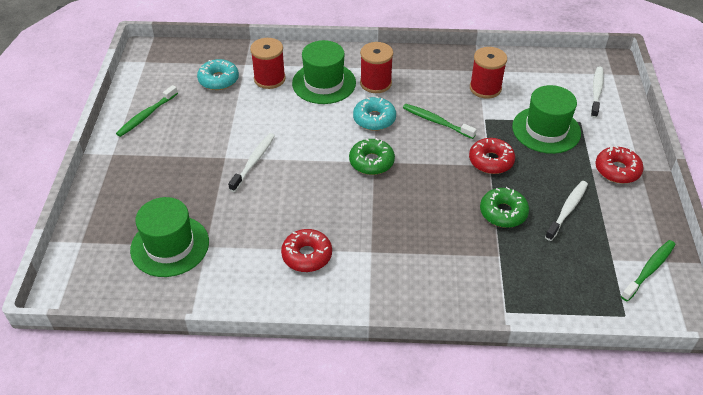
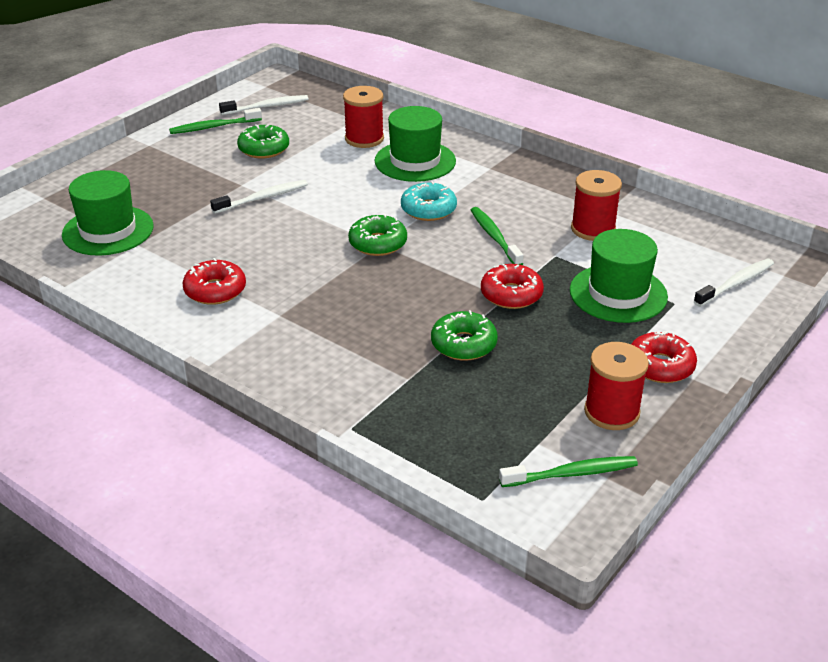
camera: 35 degrees right, 10 degrees down
(207, 119) = (264, 149): none -> green donut
(218, 80) = (314, 123): turquoise donut -> none
(375, 83) = (470, 180): red spool -> red spool (611, 412)
(567, 210) = (544, 374): white toothbrush -> white toothbrush (267, 107)

